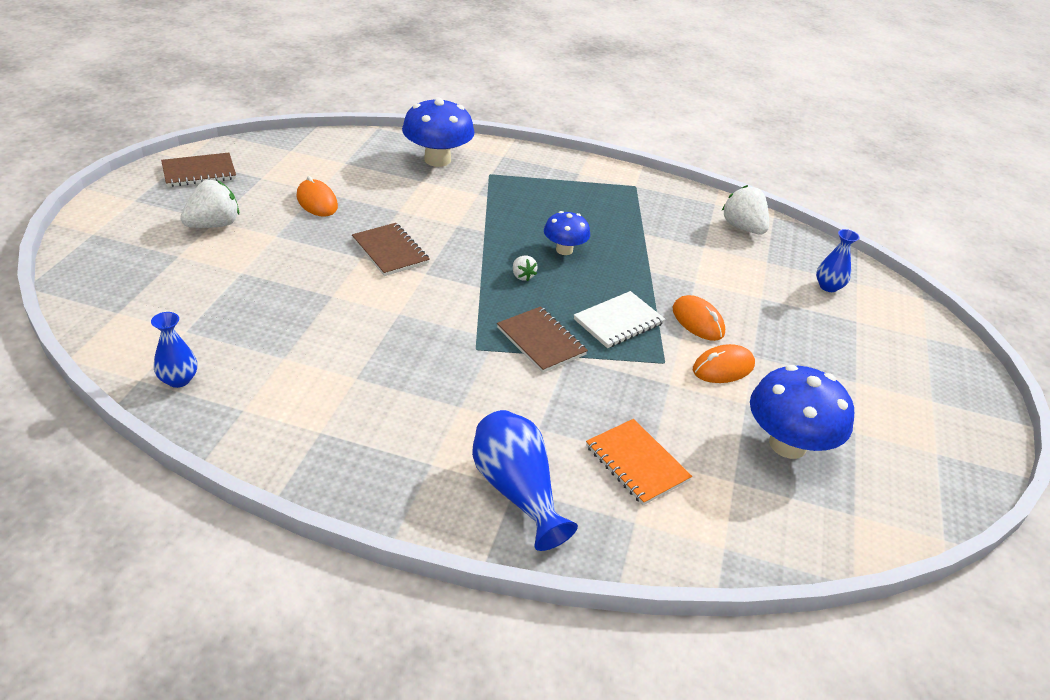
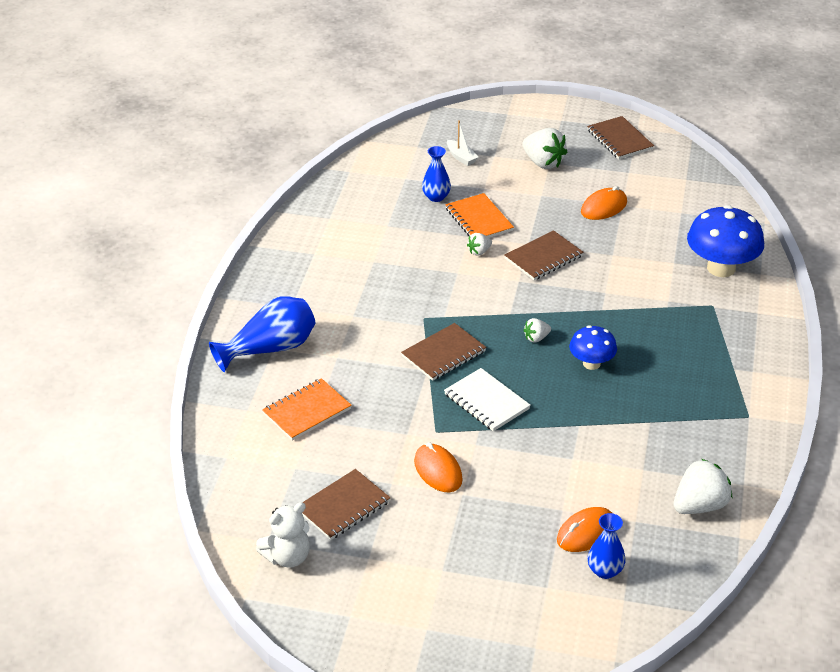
camera: 90 degrees right, 0 degrees up
(166, 280) = (461, 157): none -> white boat
(178, 379) = (353, 186): blue vase -> blue vase (436, 197)
(303, 284) = (479, 219): none -> orange notebook
(365, 292) = (479, 251): none -> white strawberry
(698, 321) = (504, 457): orange mouse -> orange mouse (586, 532)
(787, 444) = (343, 506): blue mushroom -> brown notebook
(873, 497) = (287, 557): none -> white teddy bear

